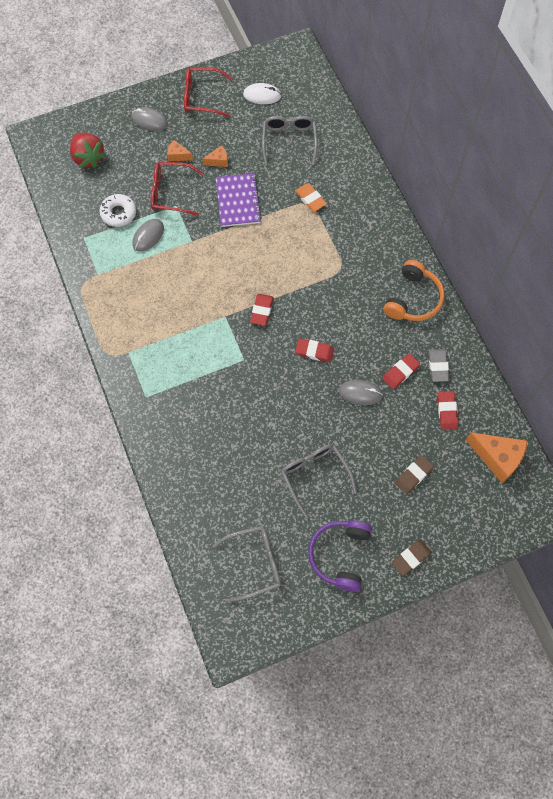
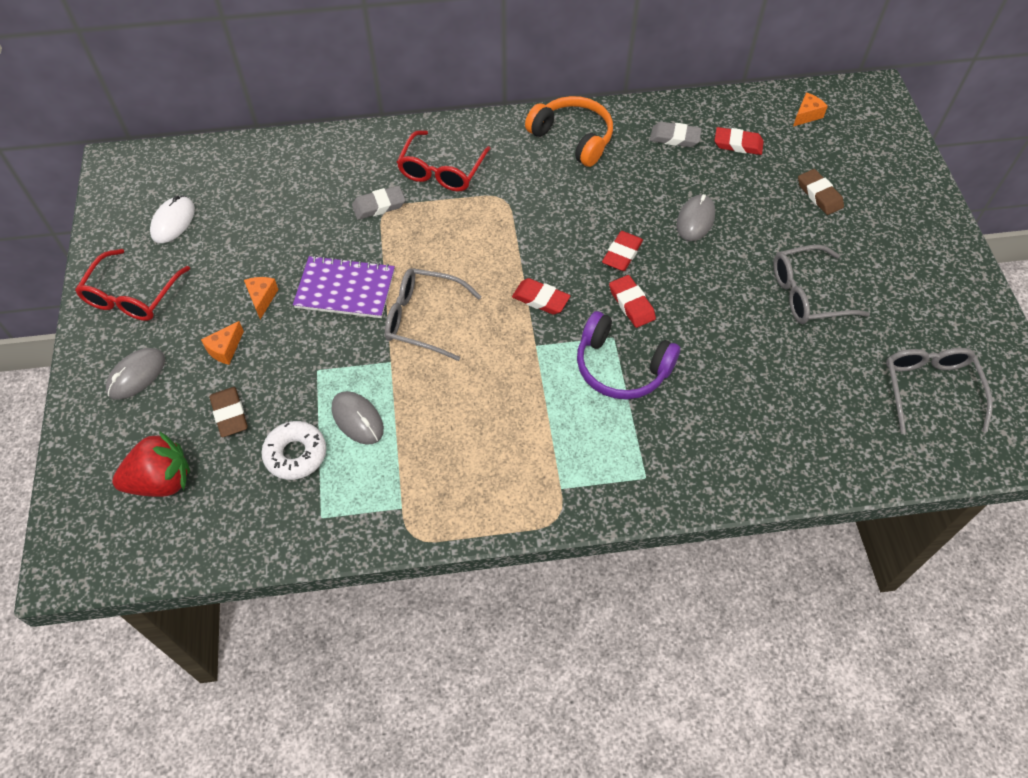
camera: 75 degrees left, 10 degrees down
(171, 193) = (291, 372): red glasses -> red glasses (441, 171)
(289, 141) = (271, 208): grey glasses -> grey glasses (423, 319)
(310, 199) = (379, 205): orange eraser -> grey eraser
(340, 555) = (922, 292): purple headphones -> purple headphones (621, 367)
(400, 372) = (674, 174): red eraser -> red eraser (631, 304)
(411, 558) = (929, 222): brown eraser -> brown eraser (230, 414)
(497, 458) = (806, 115): orange cheese -> orange cheese, size x0.51

